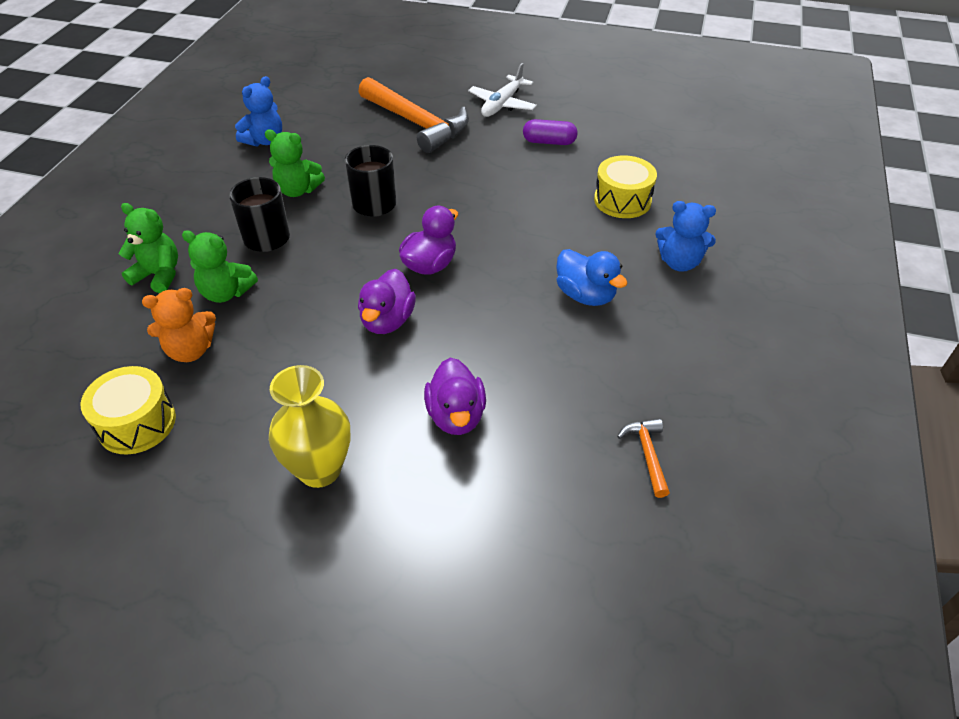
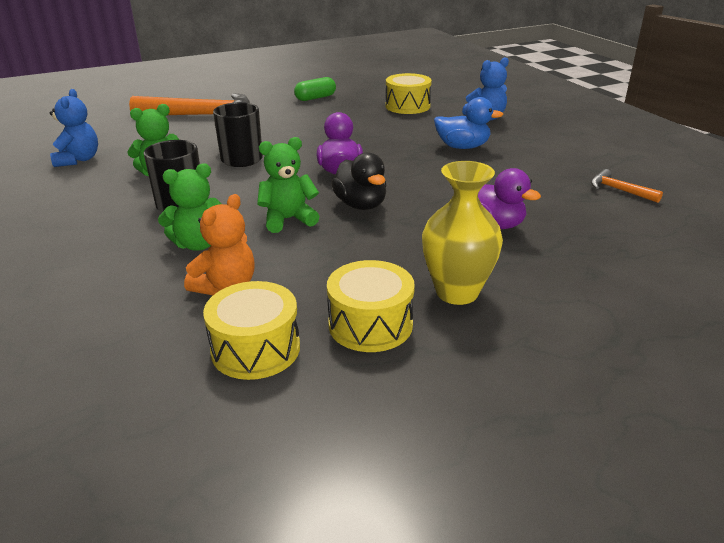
camera: 40 degrees left, 15 degrees down
(159, 275) = (109, 261): green teddy bear -> green teddy bear (288, 219)
(223, 455) = (370, 324): none -> yellow drum
(387, 321) = (361, 205): purple duck -> black duck
(502, 104) = (251, 92): white plane -> none
(549, 142) = (315, 98): purple capsule -> green capsule

